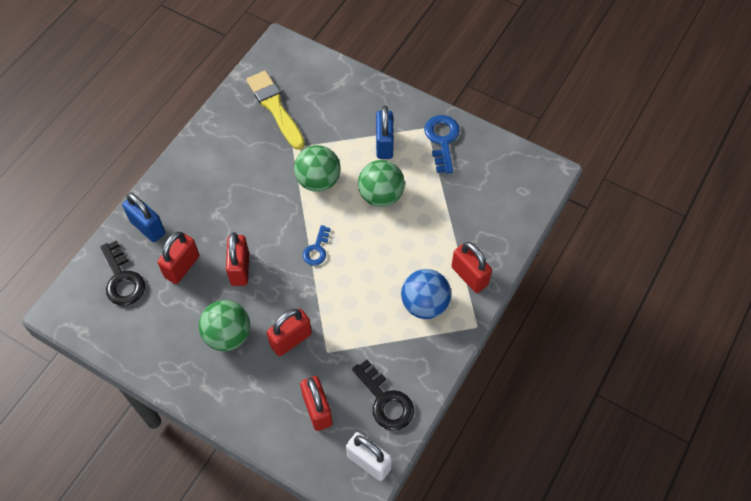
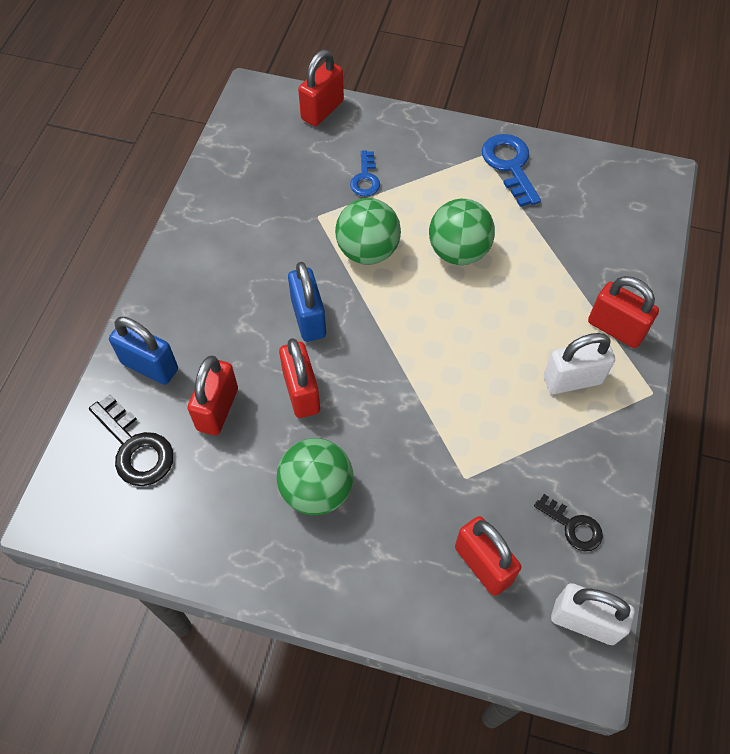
camera: 15 degrees left, 0 degrees up
(275, 107) = (275, 170): yellow brush -> none
(291, 340) = (408, 474): red padlock -> red padlock (322, 110)
(317, 249) = (399, 341): blue key -> blue key (365, 178)
(384, 144) = (437, 186): blue padlock -> blue padlock (308, 318)
(385, 401) = (573, 526): black key -> black key, size x0.62
(424, 304) = (572, 380): blue ball -> white padlock

